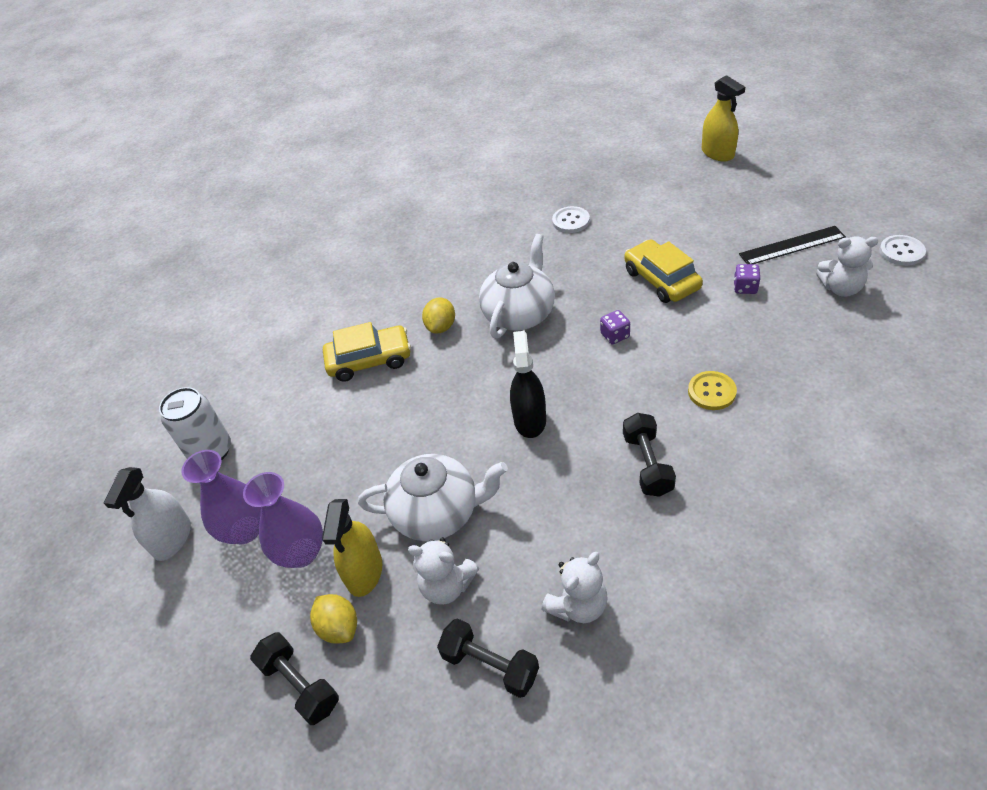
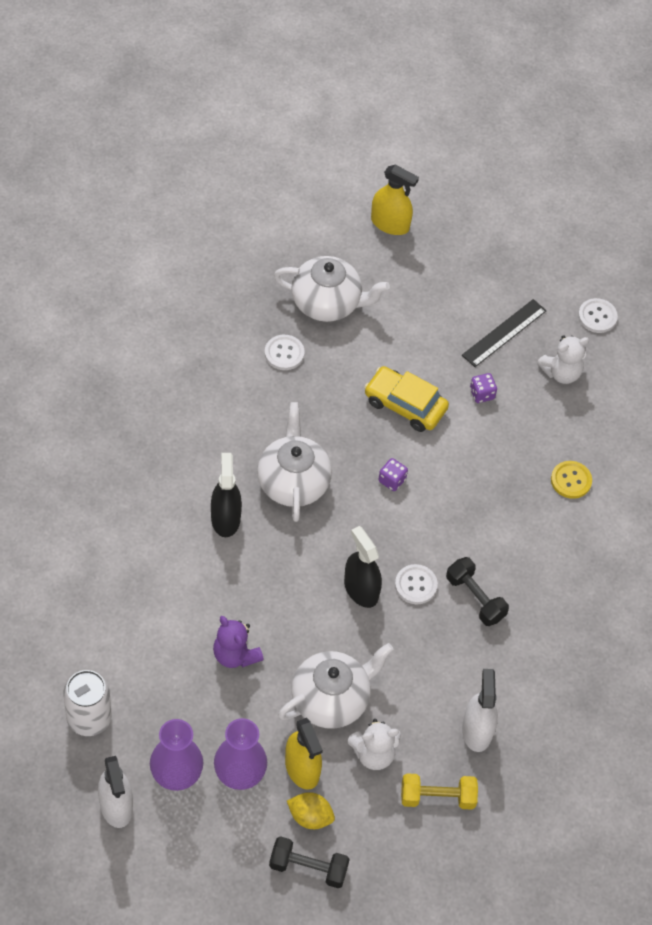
camera: 40 degrees left, 10 degrees up
(369, 360) = (178, 576): yellow car -> none
(373, 440) = (235, 655): none -> purple teddy bear
(441, 326) = (225, 518): yellow lemon -> black spray bottle
(490, 665) = (437, 797): black dumbbell -> yellow dumbbell
(578, 605) = (477, 730): white teddy bear -> white spray bottle
(588, 432) = (415, 585): none -> white button
(630, 194) = (327, 303): none -> white teapot
(711, 392) = (497, 513): yellow button -> yellow button (571, 480)

